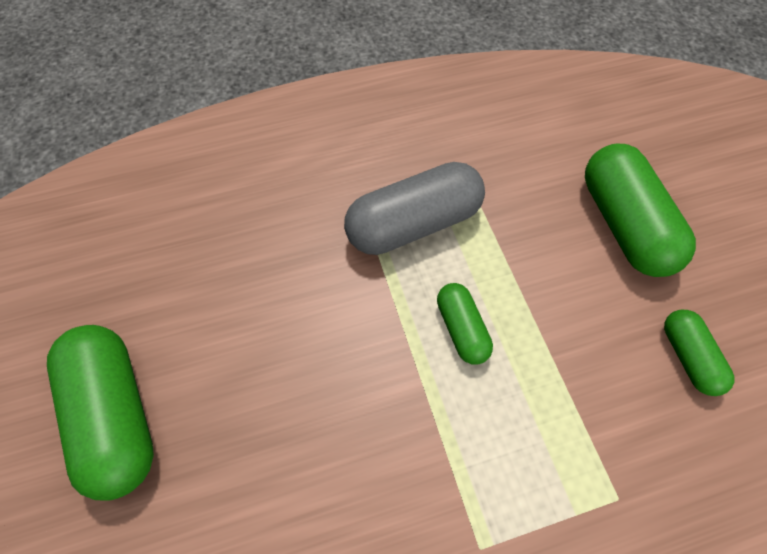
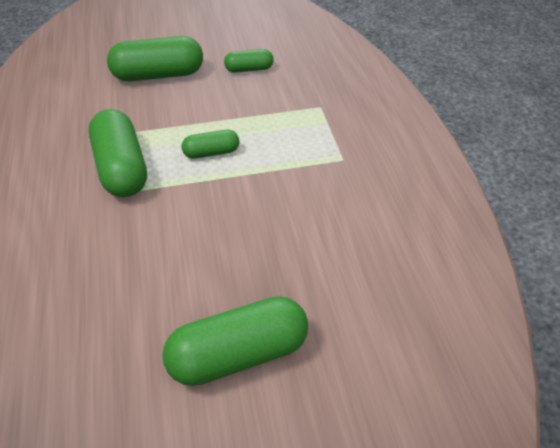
camera: 85 degrees left, 15 degrees down
(413, 224) = (122, 168): grey capsule -> green capsule

